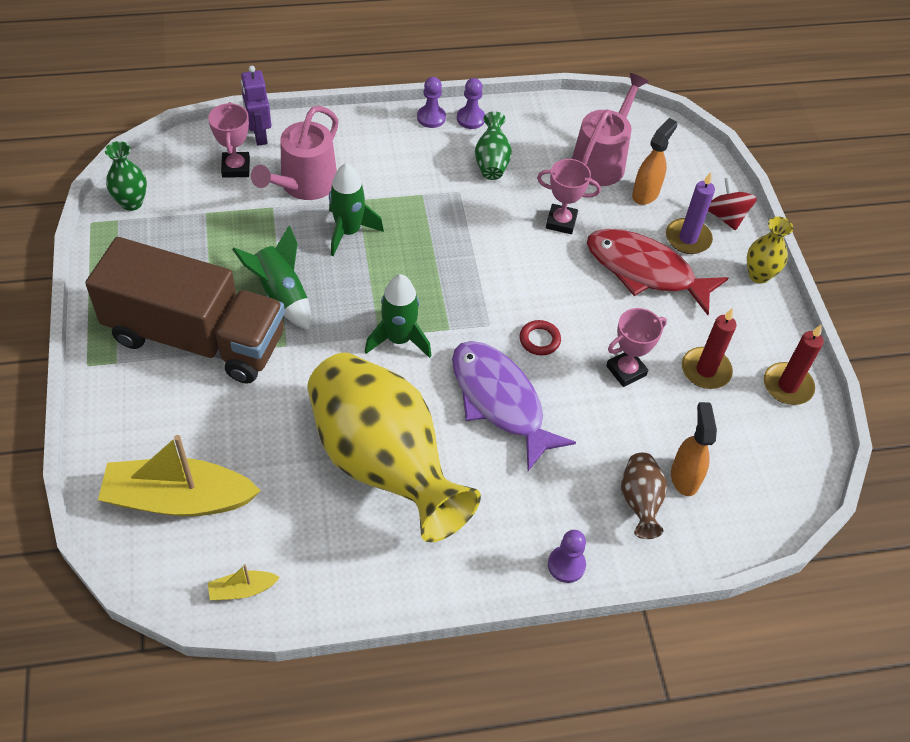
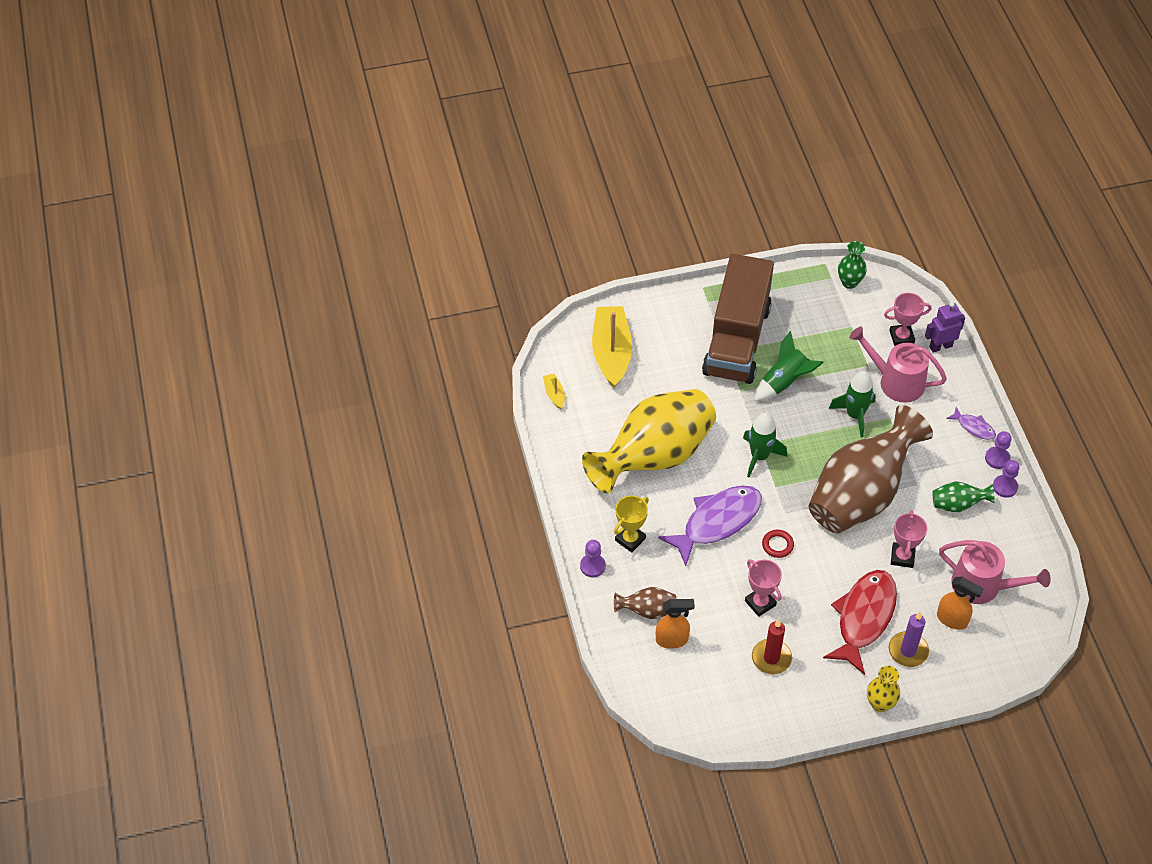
camera: 90 degrees right, 0 degrees up
(384, 128) = (974, 427): none -> purple fish
(469, 245) = (861, 494): none -> brown vase
(522, 510) = (630, 539): none -> yellow trophy
(726, 216) = (941, 682): red spinning top -> none
(787, 386) = (767, 716): red candle -> none

